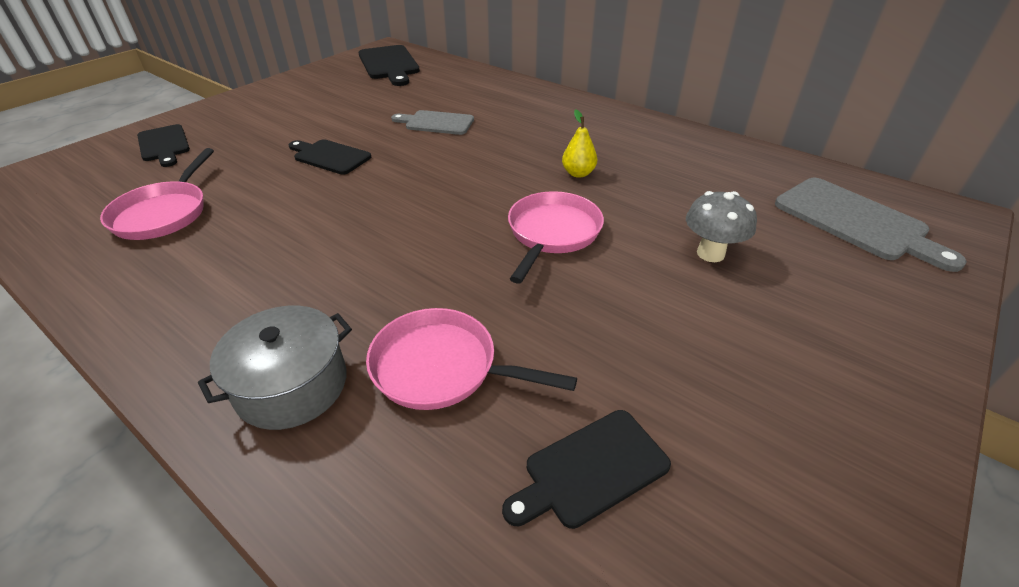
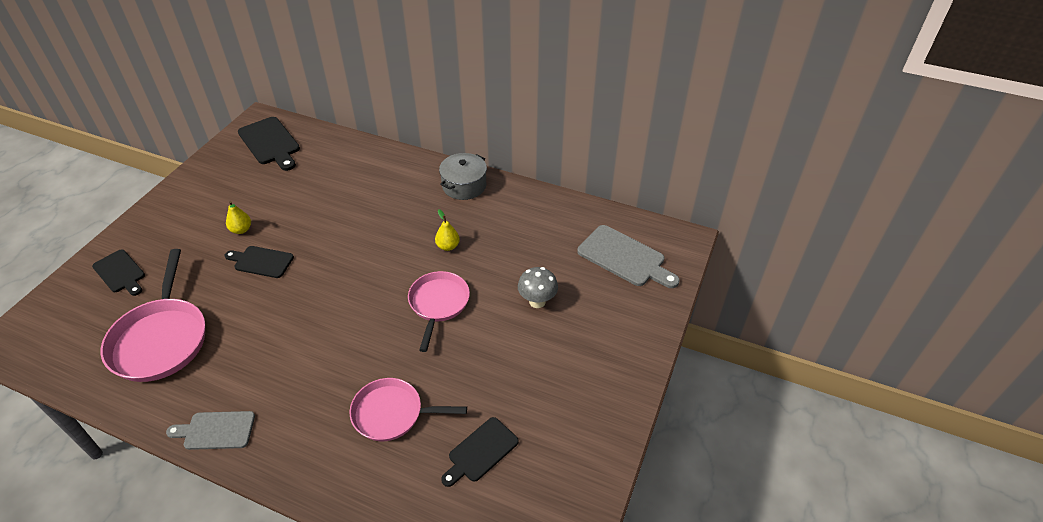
camera: 15 degrees left, 5 degrees up
(164, 213) = (161, 339): pink pan -> pink pan, size x1.50
(292, 385) = (311, 443): grey pot -> grey pot (464, 185)
(321, 126) = (241, 230): none -> yellow pear
(436, 123) = (332, 210): grey cutting board -> grey cutting board (216, 430)

